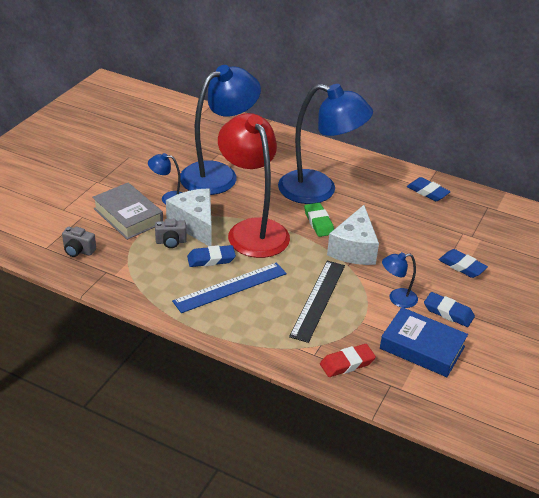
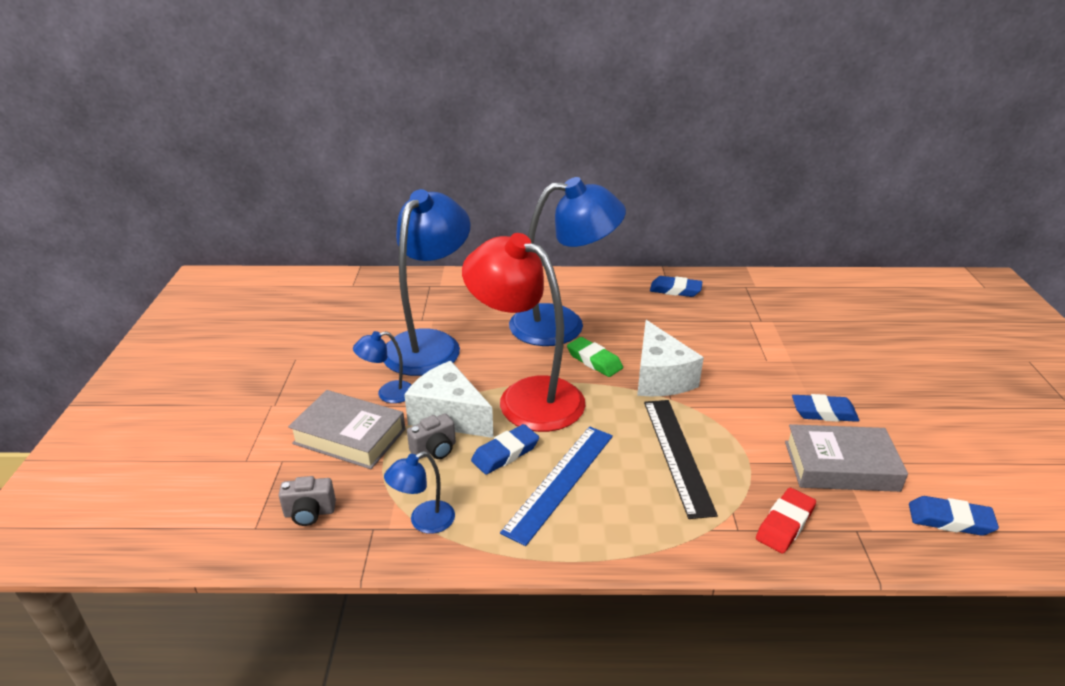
camera: 25 degrees left, 5 degrees down
(397, 299) = (758, 418): blue lamp -> blue lamp (424, 522)
(422, 347) = (840, 466): blue book -> grey book
(462, 266) = (784, 356): blue eraser -> blue eraser (950, 520)

